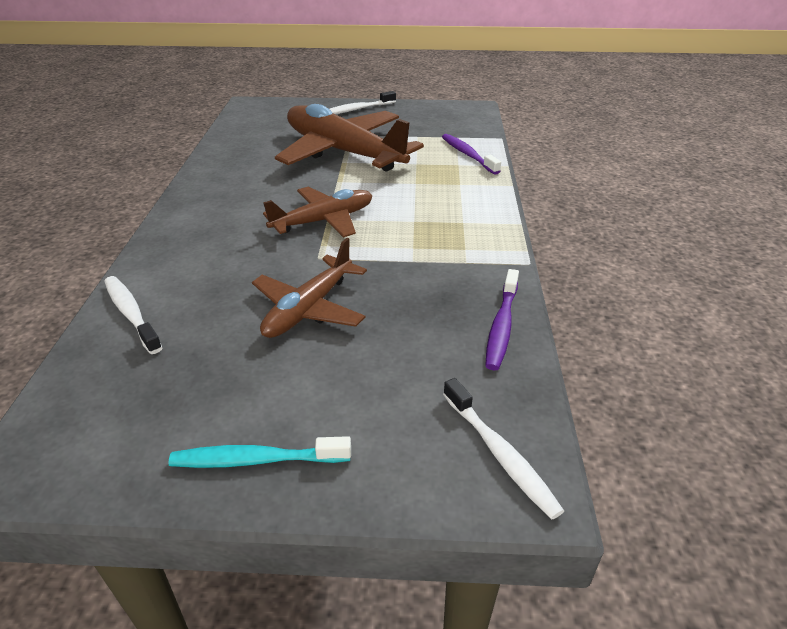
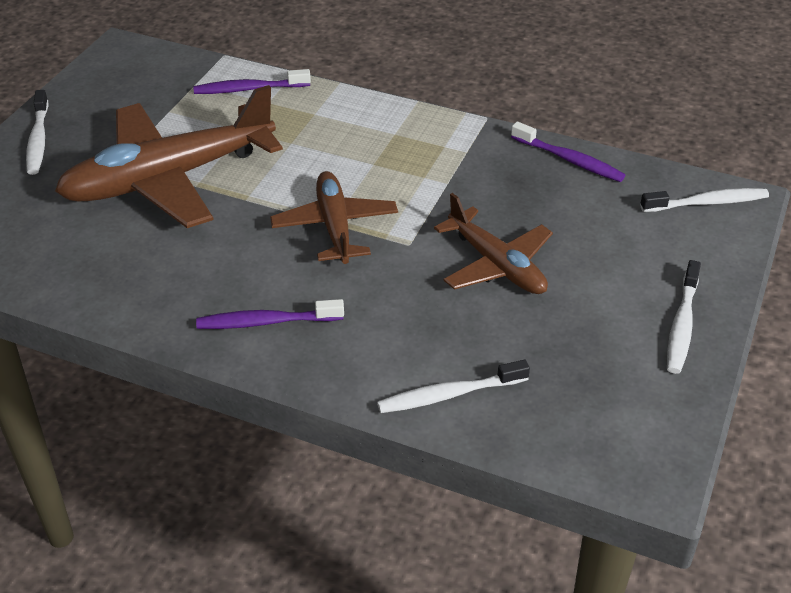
camera: 70 degrees left, 5 degrees up
(204, 217) = (266, 322): none -> purple toothbrush
(256, 460) = (682, 325): turquoise toothbrush -> white toothbrush

